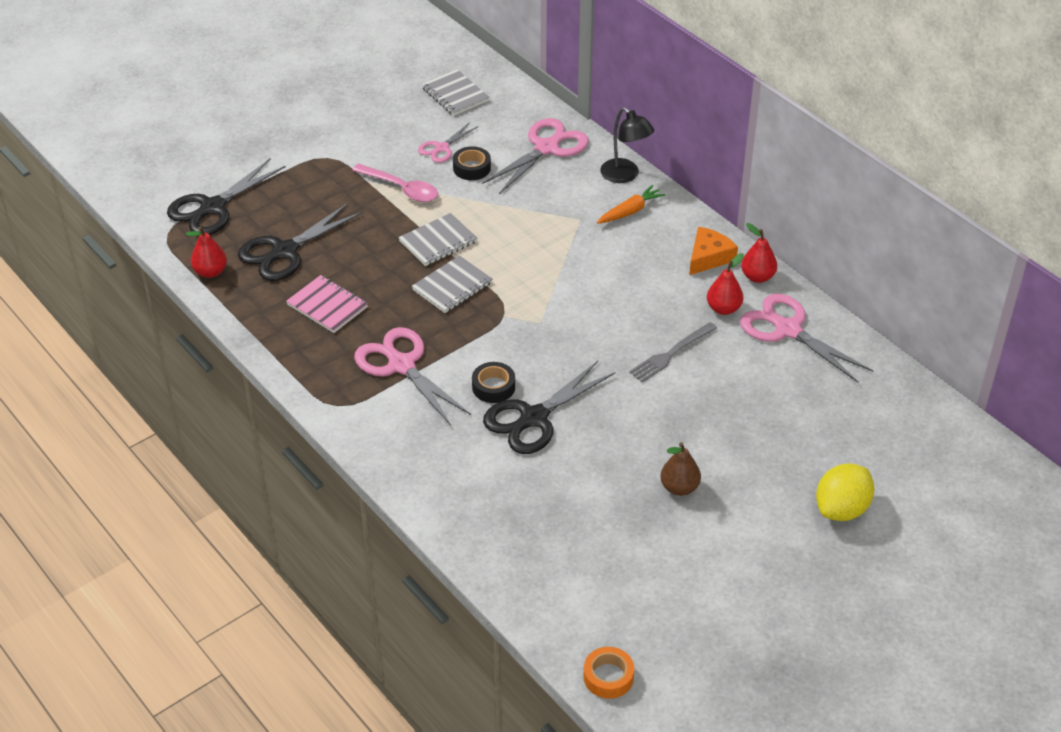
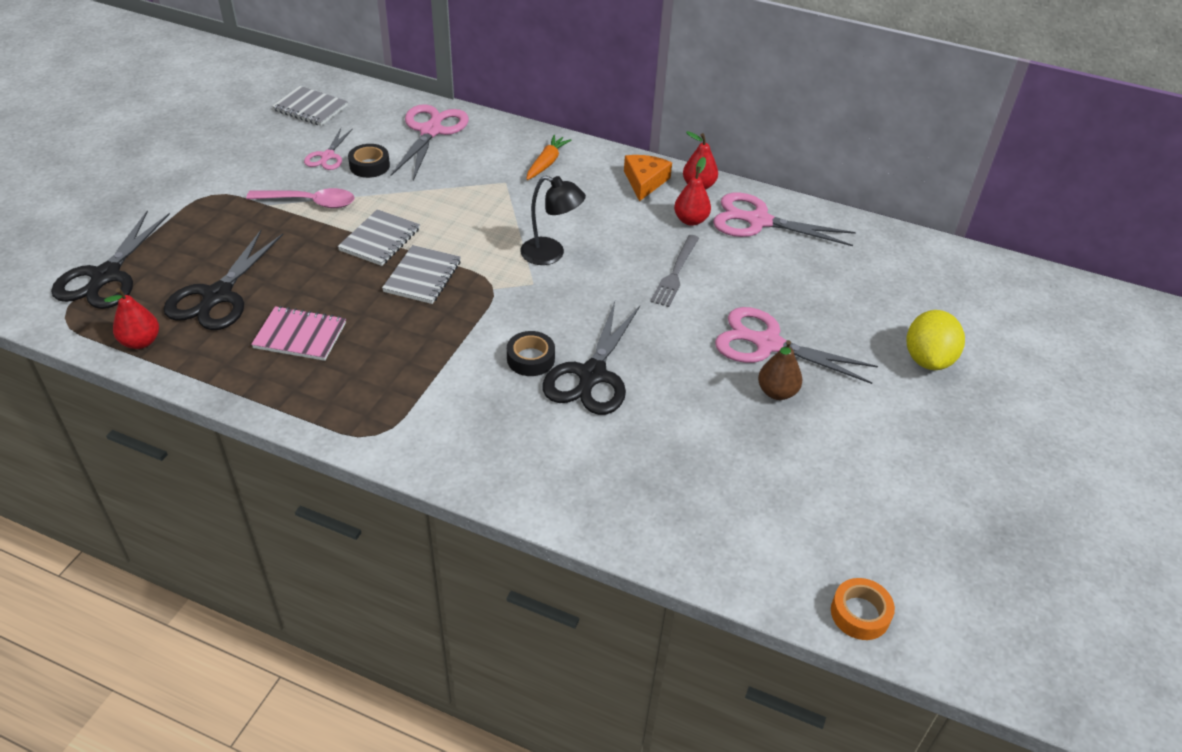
camera: 30 degrees left, 0 degrees up
(401, 365) = (420, 369): pink scissors -> pink scissors (768, 344)
(625, 175) = (520, 135): black lamp -> black lamp (551, 254)

